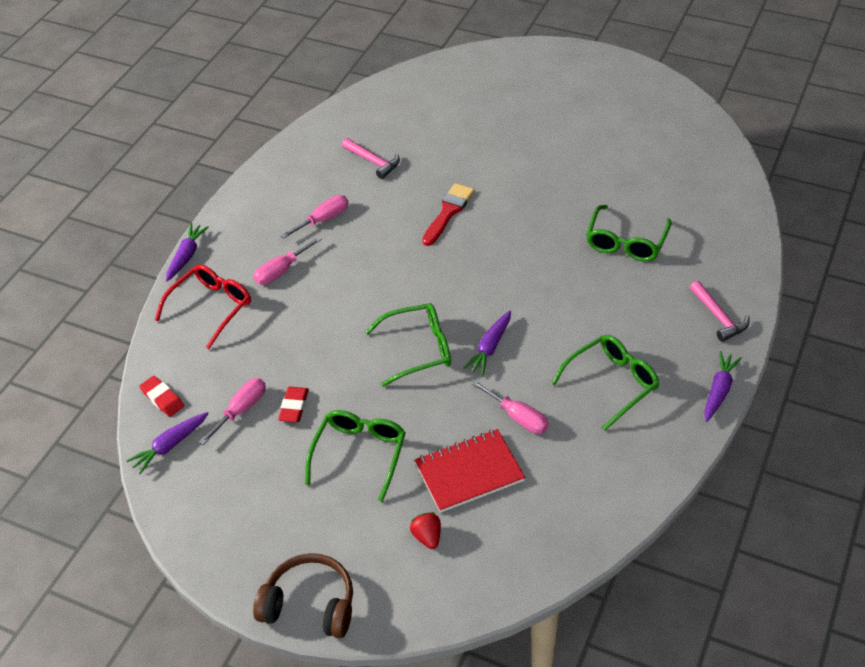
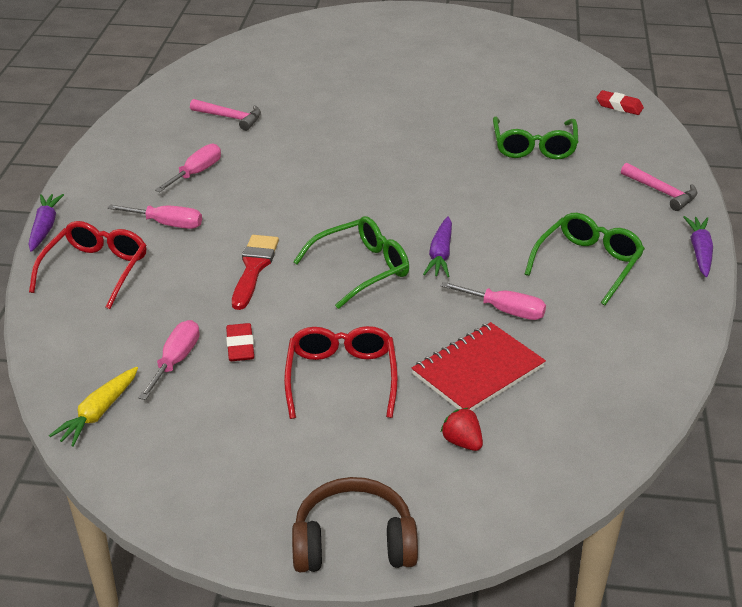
camera: 20 degrees left, 10 degrees down
(162, 399) = (69, 367): red eraser -> red eraser (619, 106)
(170, 446) = (98, 413): purple carrot -> yellow carrot
(281, 271) = (167, 224): pink screwdriver -> pink screwdriver turned 105 degrees counterclockwise
(359, 454) = (341, 377): green glasses -> red glasses
(448, 212) = (334, 148): red brush -> red brush (254, 268)

